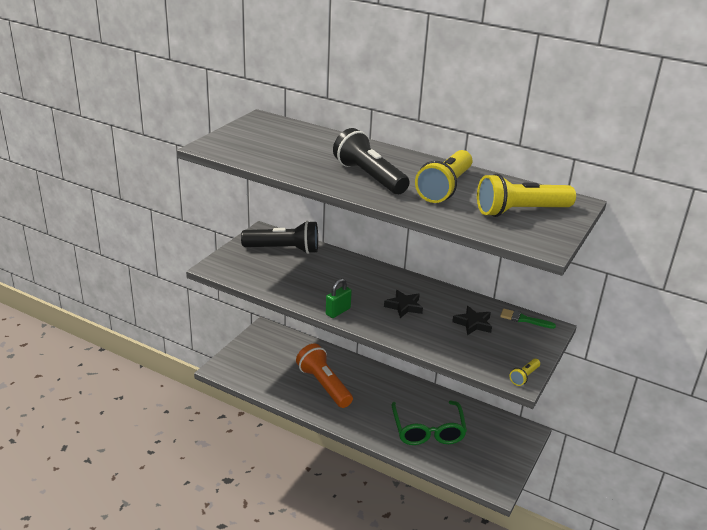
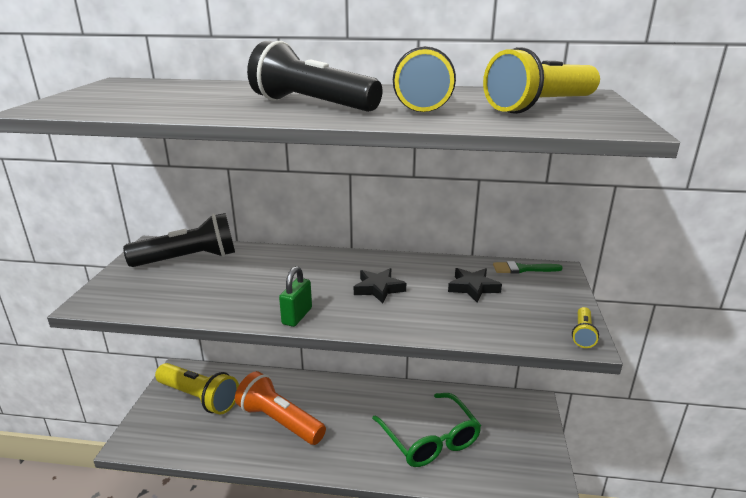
camera: 20 degrees left, 5 degrees down
(273, 352) = (199, 397): none -> yellow flashlight

